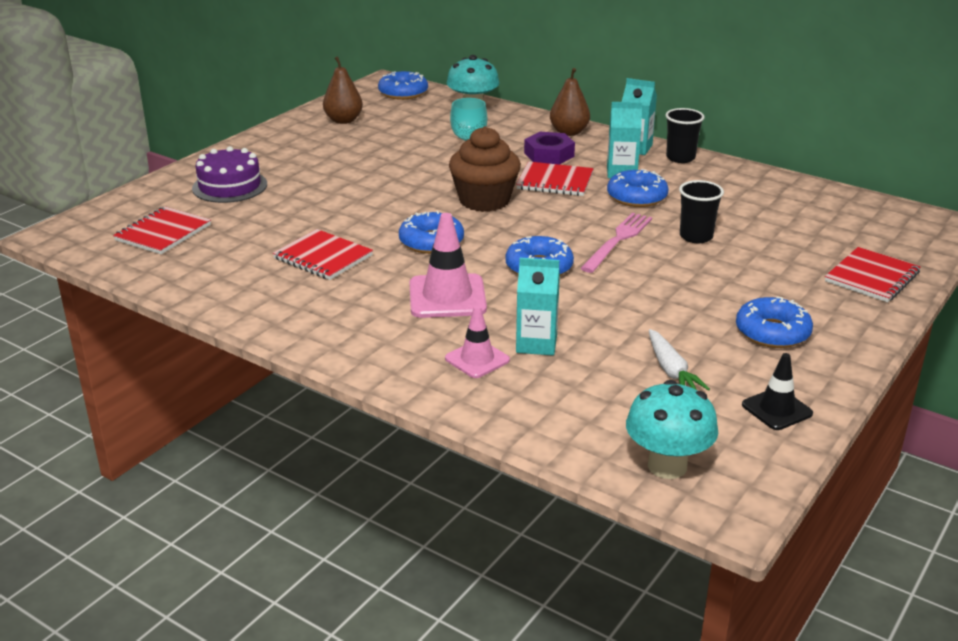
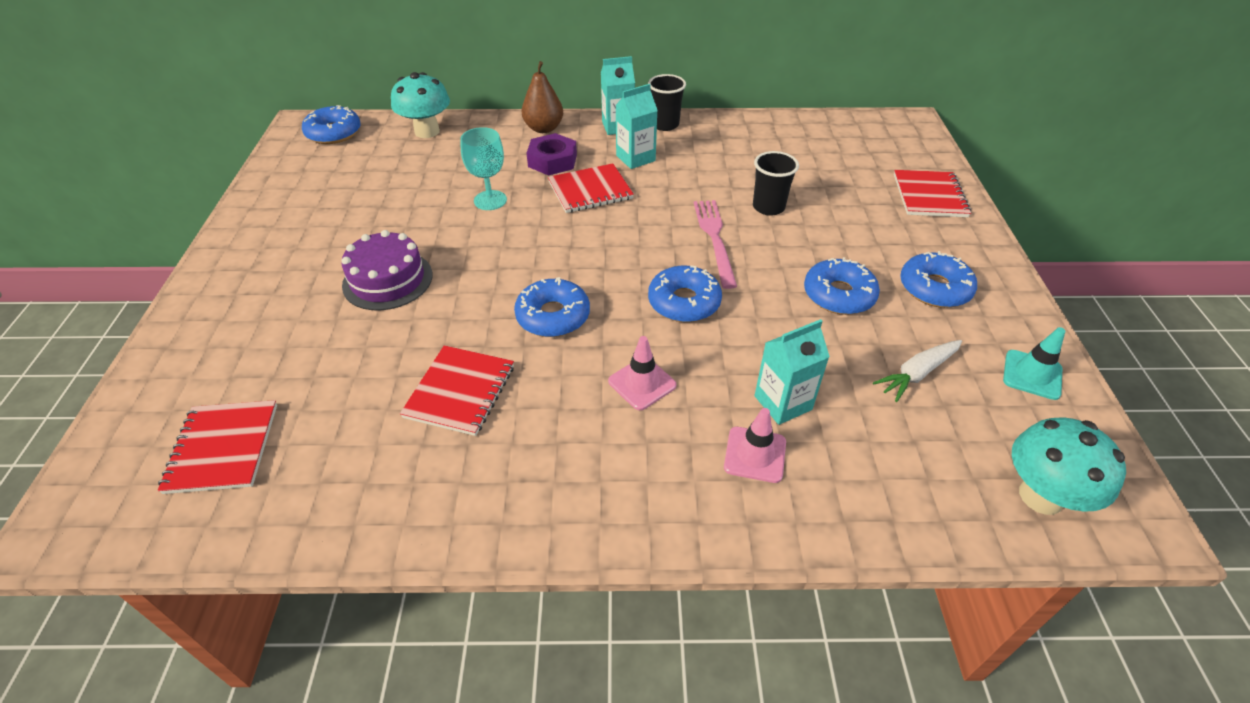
camera: 35 degrees left, 15 degrees up
(230, 186) = (247, 335): purple cake -> purple cake (387, 280)
(323, 257) = (460, 391): red notebook -> red notebook turned 75 degrees counterclockwise
(343, 120) = (301, 190): brown pear -> none
(447, 297) = (642, 383): pink traffic cone -> pink traffic cone, size x0.62
(484, 200) = (550, 240): brown cupcake -> none
(636, 197) = (677, 181): blue donut -> blue donut (838, 295)
(671, 370) = (917, 374): white carrot -> white carrot turned 105 degrees clockwise
(777, 409) = (1032, 375): black traffic cone -> turquoise traffic cone

